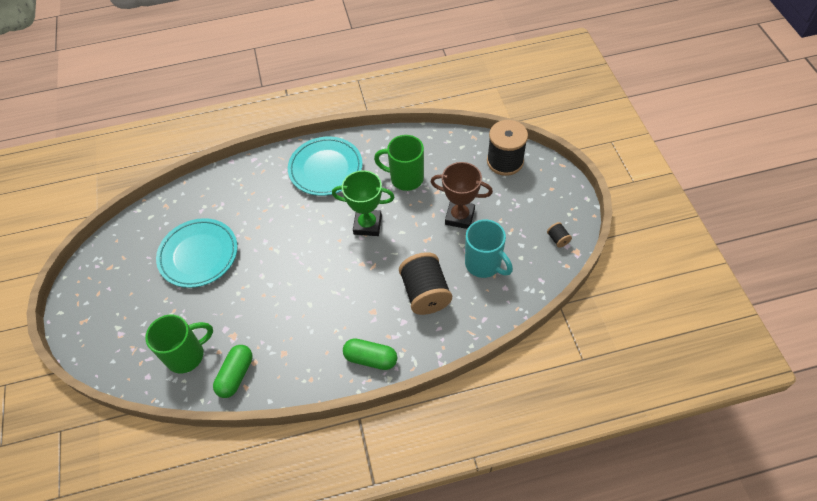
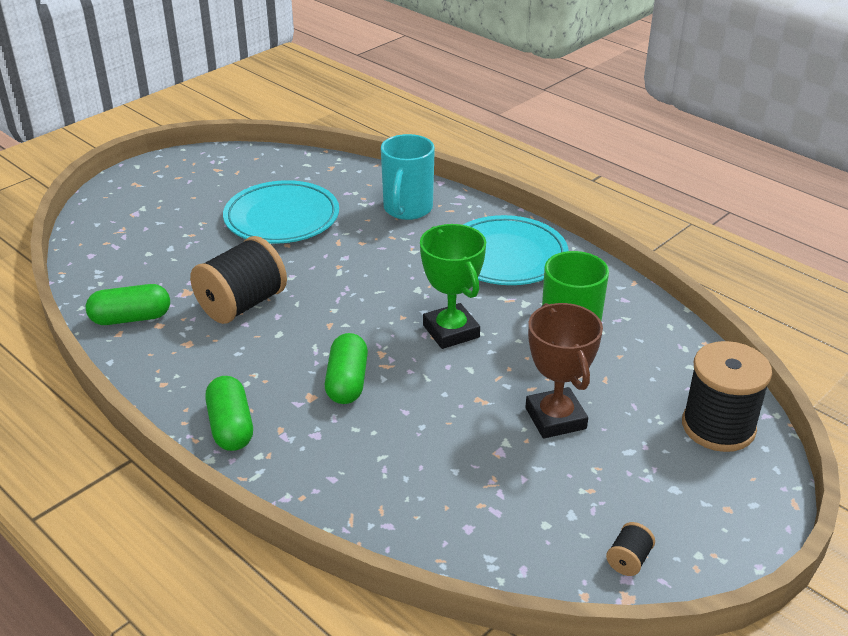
camera: 55 degrees right, 20 degrees down
(187, 355) = (136, 270): green mug -> none
(373, 289) = (347, 382): none -> green capsule
(425, 293) = (383, 437): black spool -> black spool (242, 304)
(484, 264) = (491, 483): turquoise mug -> turquoise mug (407, 209)

